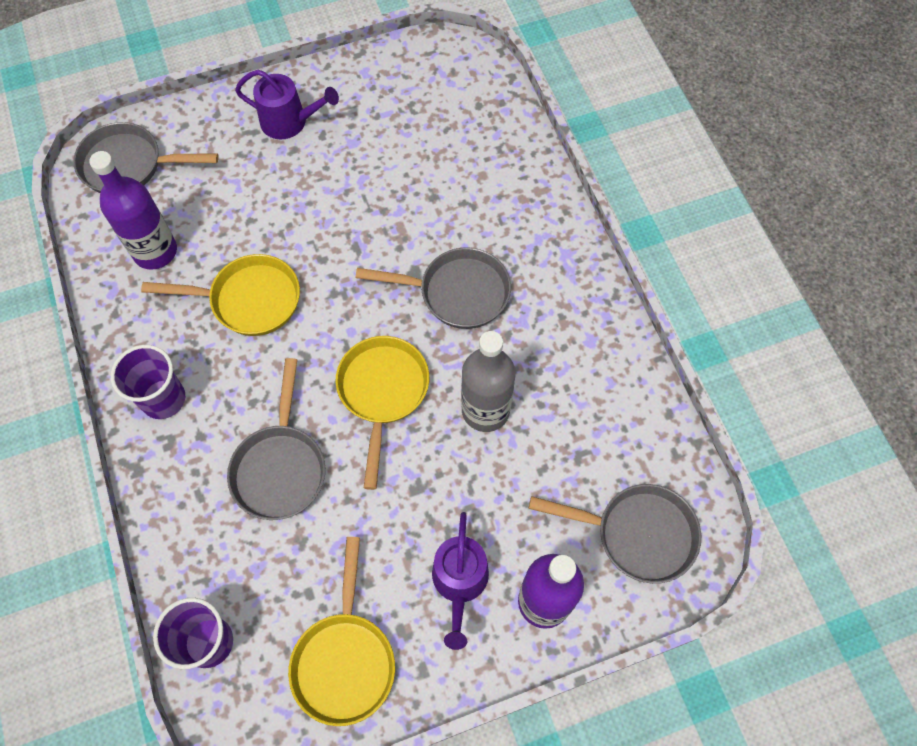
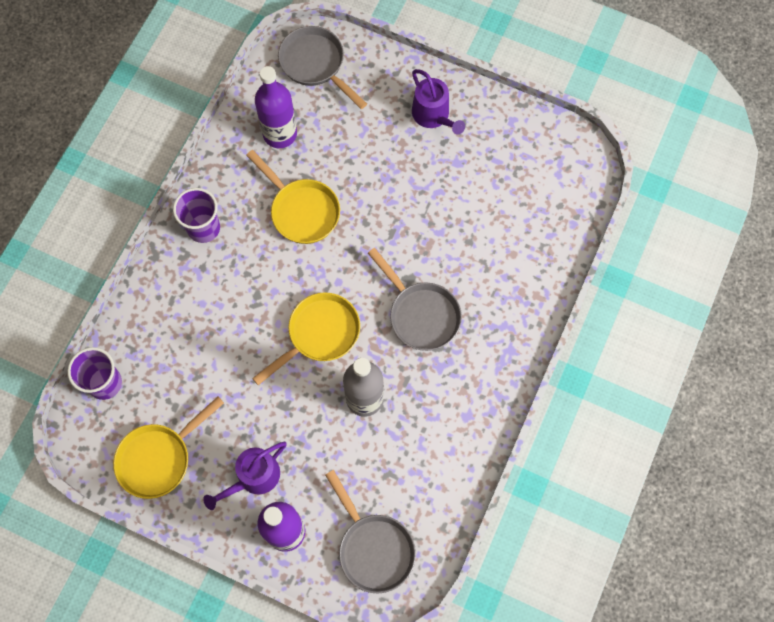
camera: 45 degrees right, 5 degrees up
(280, 467) = (226, 325): grey pan -> none

